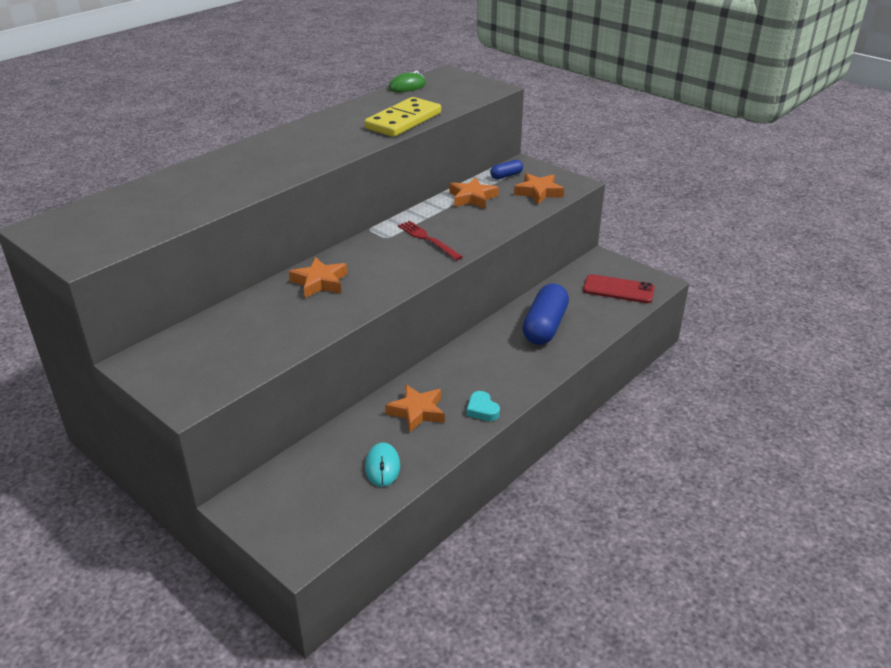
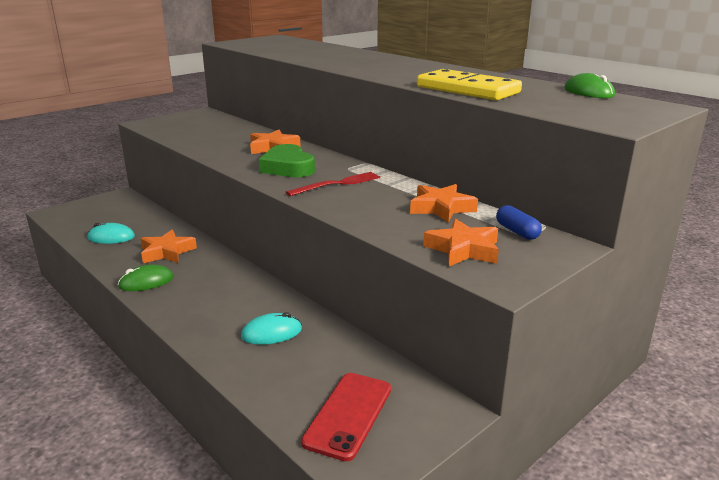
camera: 95 degrees right, 10 degrees down
(386, 267) = (288, 167): none -> green heart
(482, 409) = (146, 282): turquoise heart -> green mouse
(544, 326) = (271, 333): blue capsule -> turquoise mouse

